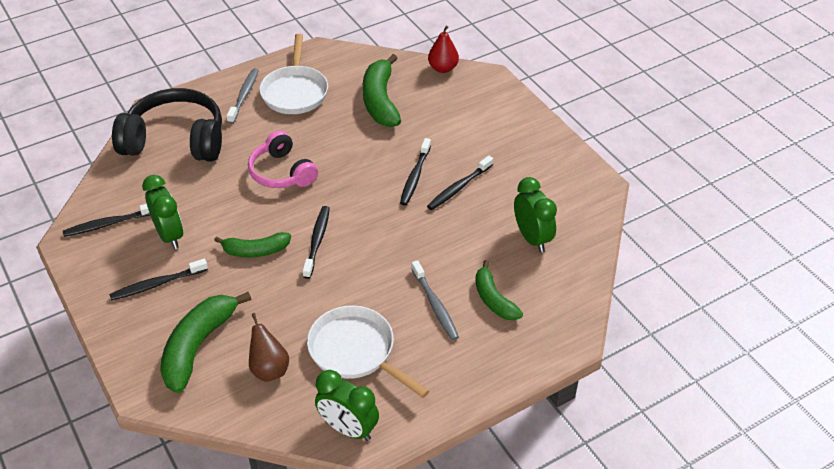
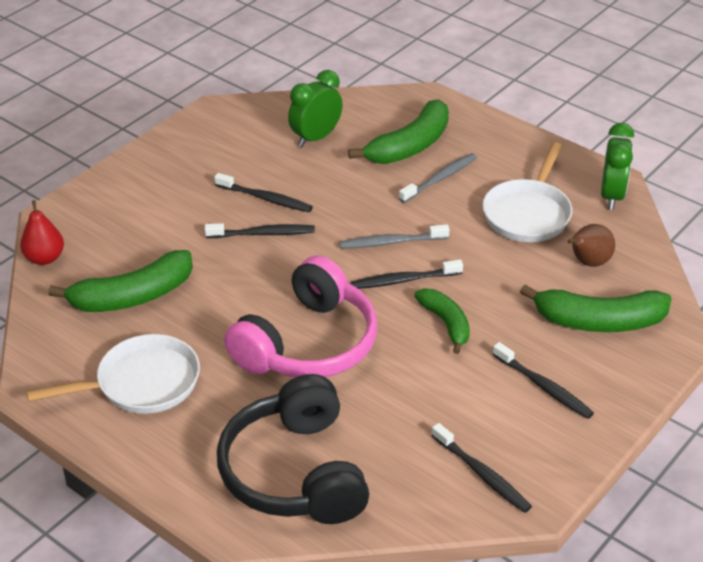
camera: 110 degrees left, 5 degrees down
(169, 235) = (466, 406): green clock -> none
(244, 95) = (169, 434): grey toothbrush -> grey toothbrush (391, 242)
(282, 172) = (308, 344): pink headphones -> pink headphones, size x1.58
(493, 299) = (410, 146): green banana -> green banana, size x1.61

